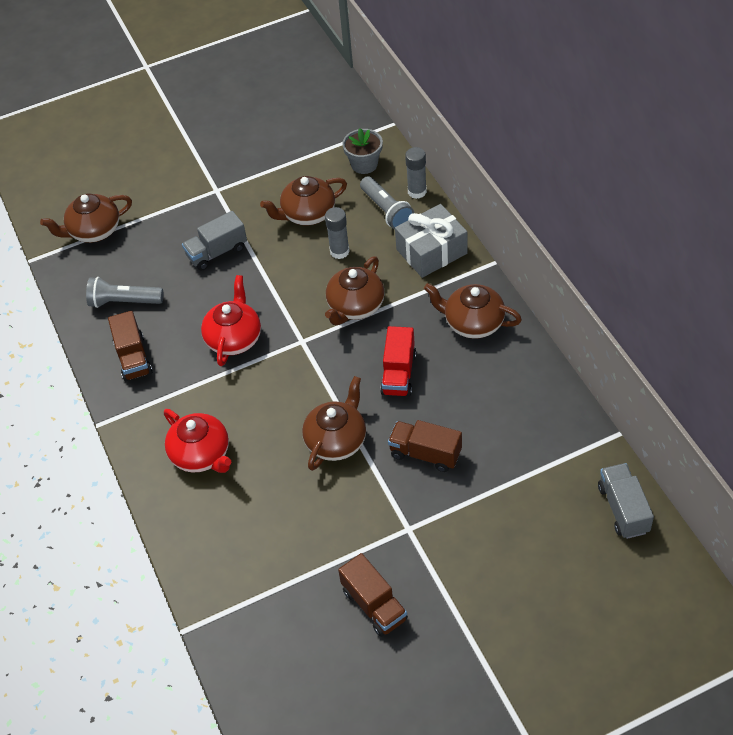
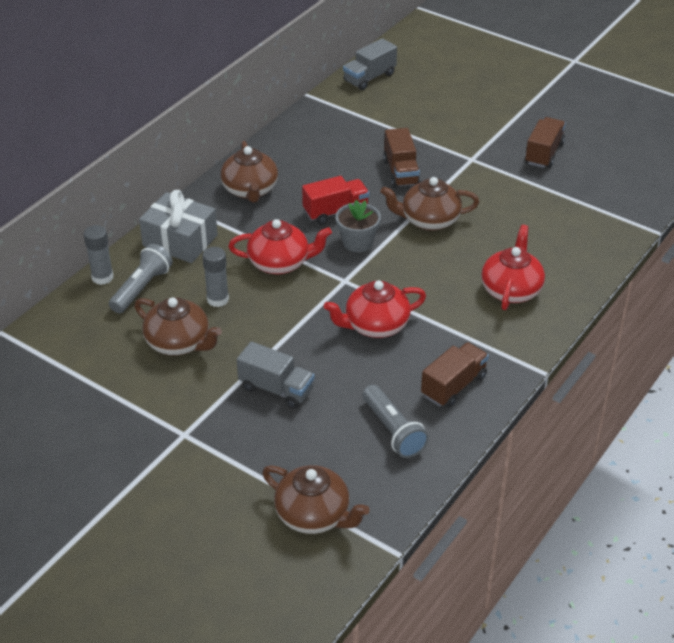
camera: 125 degrees left, 10 degrees down
(355, 306) = (280, 263): brown teapot -> red teapot
(364, 164) = (79, 330): grey flower pot -> grey flower pot (357, 242)

